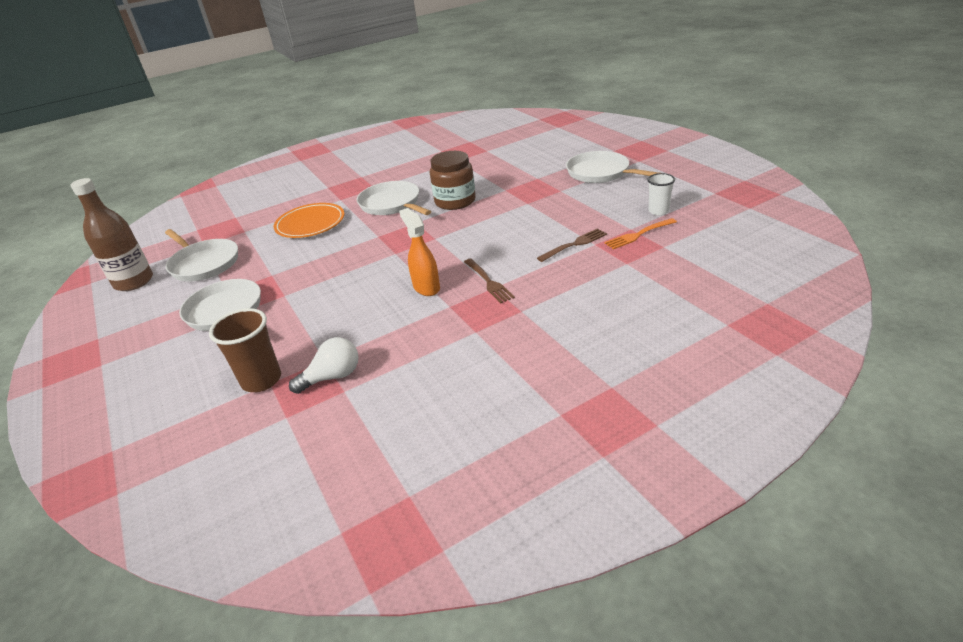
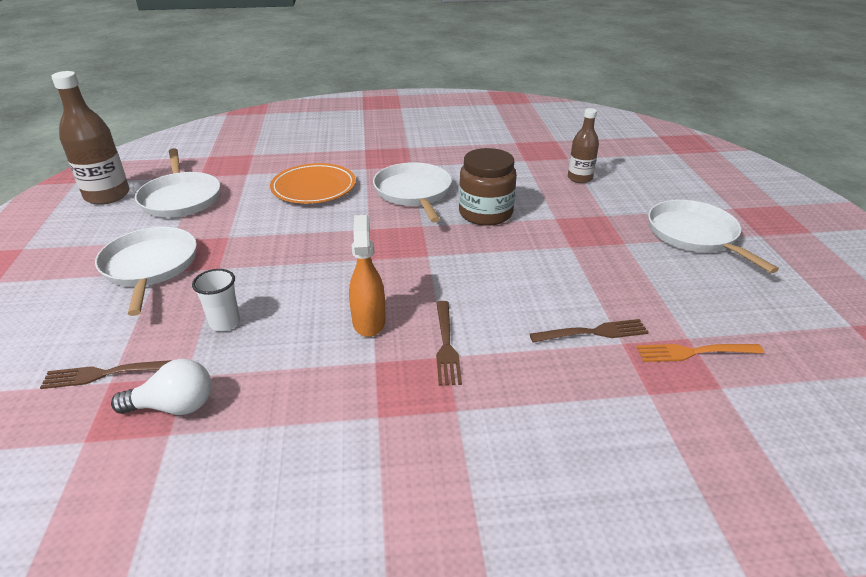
camera: 20 degrees right, 0 degrees up
(261, 380) = (105, 374): brown cup -> brown fork
(504, 161) = (579, 178): none -> brown bottle
(658, 211) = (746, 324): white cup -> white cup (225, 323)

